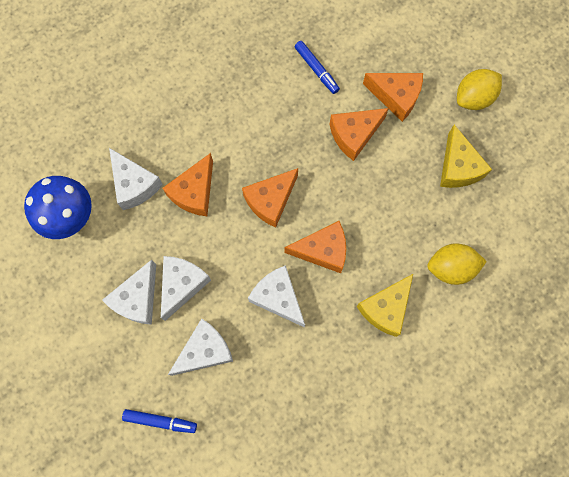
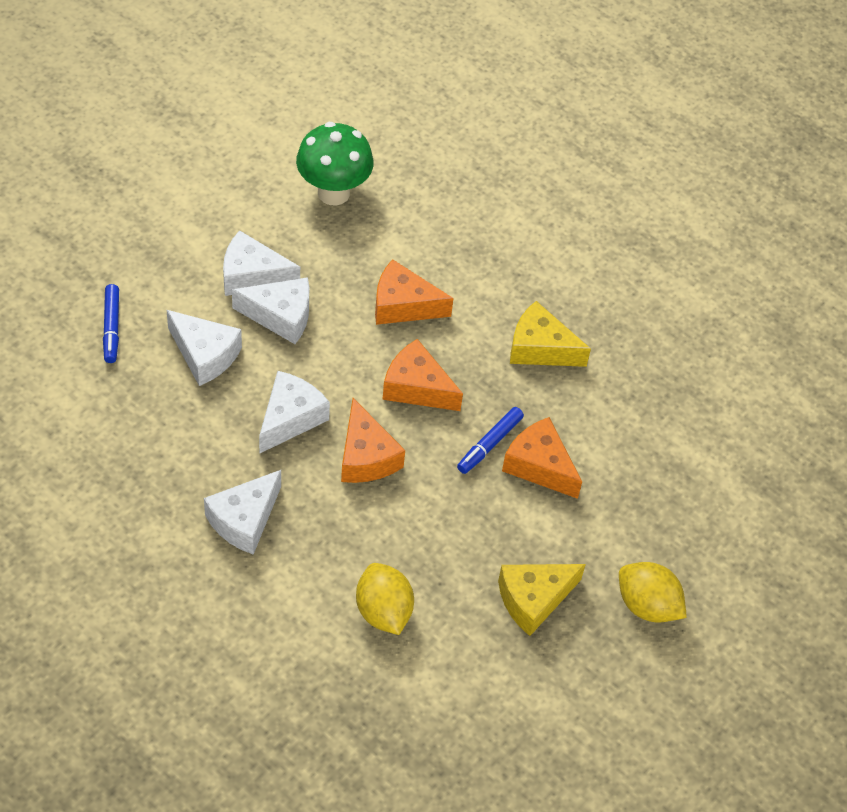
camera: 70 degrees right, 20 degrees down
(71, 218) = (333, 193): blue mushroom -> green mushroom
(134, 185) = (394, 243): white cheese -> white cheese (244, 520)
(316, 70) = (619, 406): blue marker -> blue marker (489, 444)
(386, 308) = (307, 541): yellow cheese -> yellow cheese (540, 348)
(396, 97) = (613, 507): orange cheese -> none

